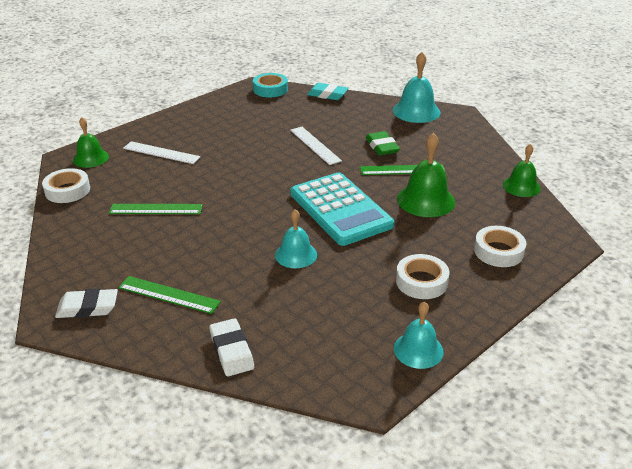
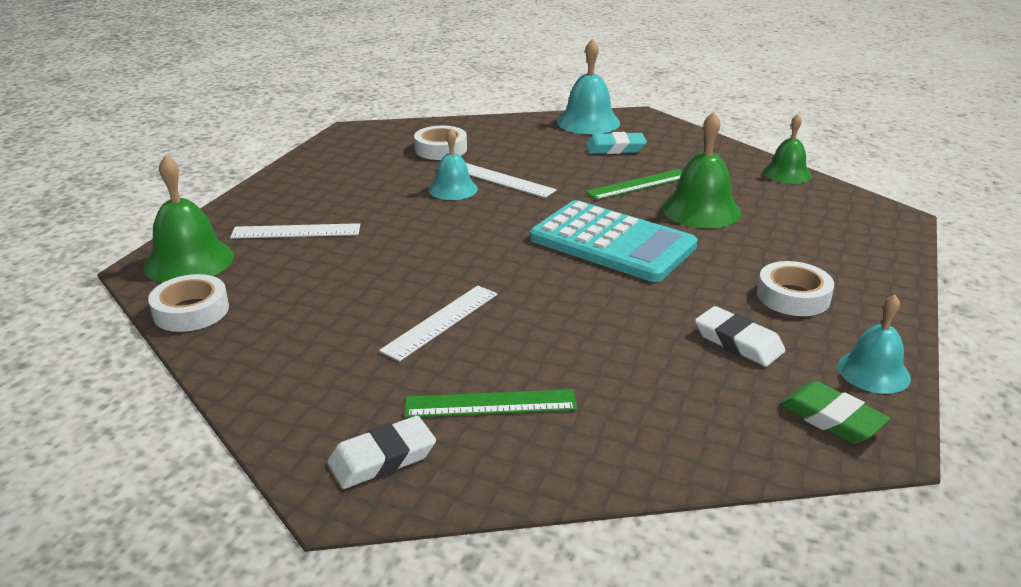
camera: 25 degrees left, 5 degrees down
(90, 158) = (189, 261): green bell -> green bell, size x1.52
(156, 209) = (359, 301): green ruler -> none
(188, 235) = (441, 321): none -> white ruler
(231, 351) = (653, 447): white eraser -> white eraser (738, 342)
(270, 89) = (379, 131): turquoise tape -> none
(296, 254) = (612, 307): turquoise bell -> turquoise bell (453, 189)
(327, 95) = (461, 124): turquoise eraser -> turquoise eraser (615, 148)
(382, 147) = (588, 165): green eraser -> green eraser (831, 418)
(498, 251) = (838, 243): white tape -> white tape (441, 149)

